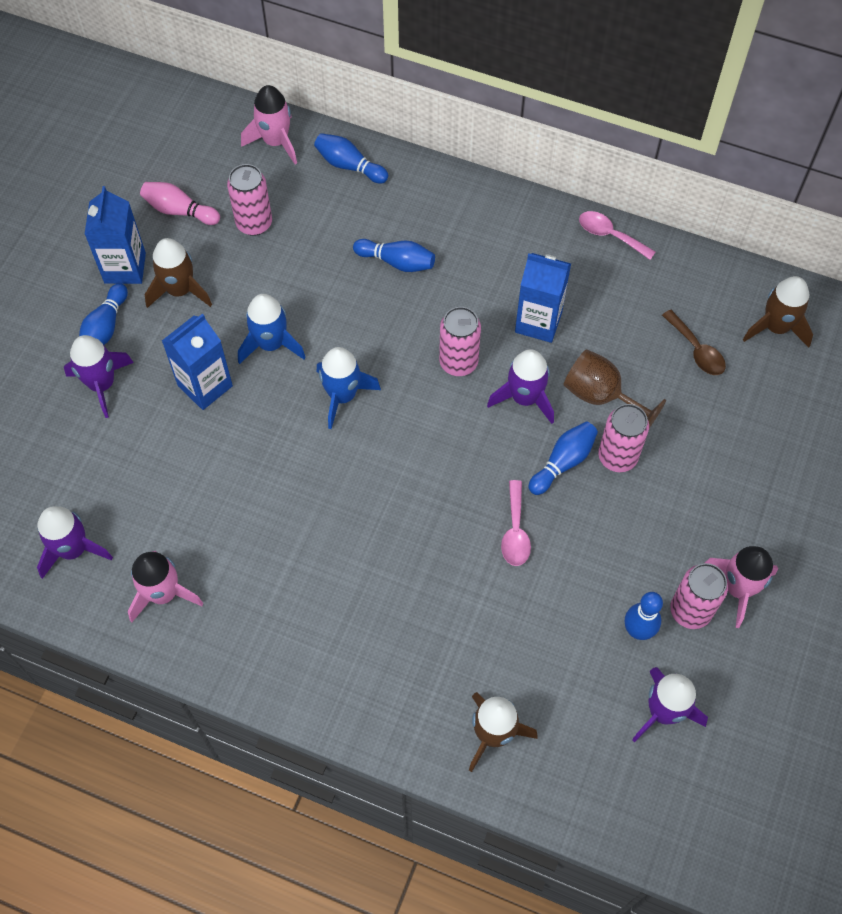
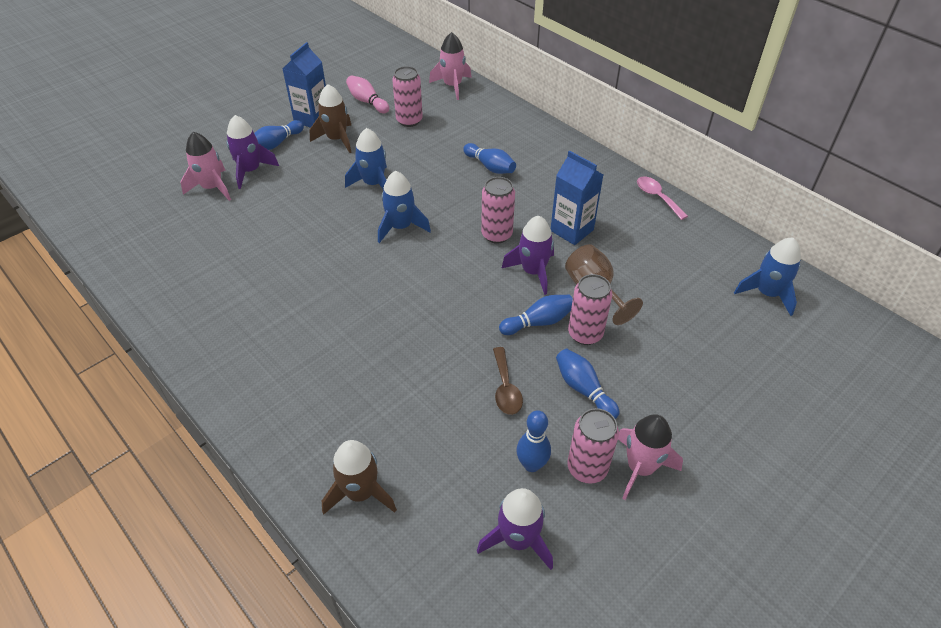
camera: 25 degrees right, 15 degrees down
(73, 549) = (158, 251): purple rocket -> none
(163, 593) = (193, 298): pink rocket -> pink rocket (212, 187)
(205, 386) = (314, 192): blue carton -> none
(349, 166) = (492, 110): blue bowling pin -> blue bowling pin (583, 389)
(515, 531) = (472, 354): pink spoon -> none
(696, 350) = (690, 286): brown spoon -> brown spoon (506, 388)
(776, 327) = (767, 293): brown rocket -> blue rocket

